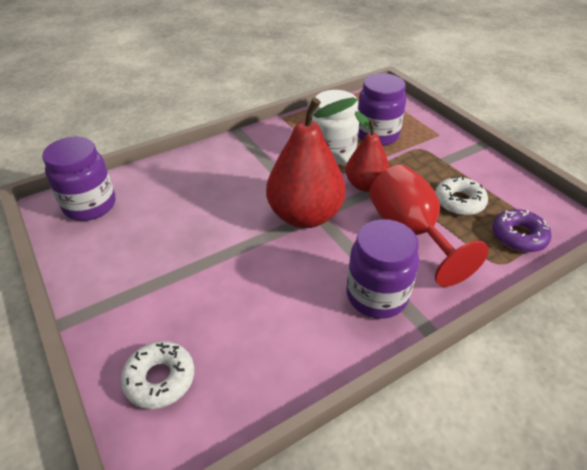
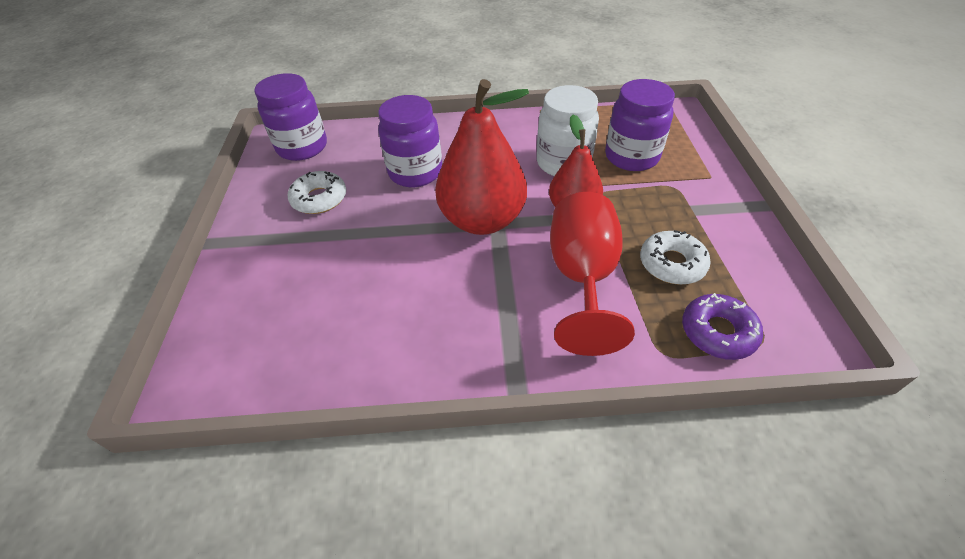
camera: 30 degrees right, 5 degrees up
(160, 379) = (239, 323): white donut -> white donut (319, 199)
(376, 296) = (490, 331): purple jar -> purple jar (415, 172)

